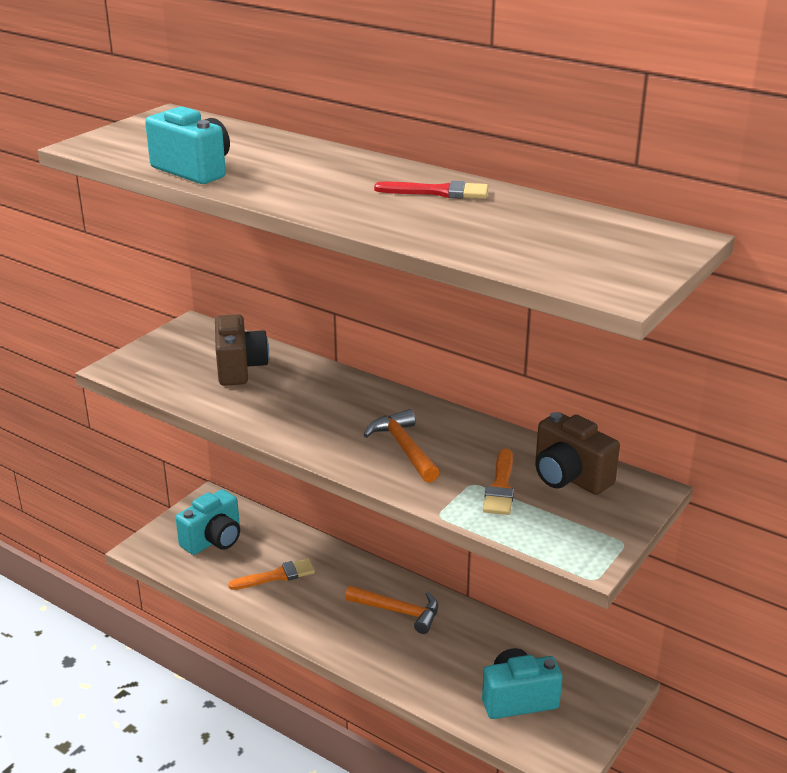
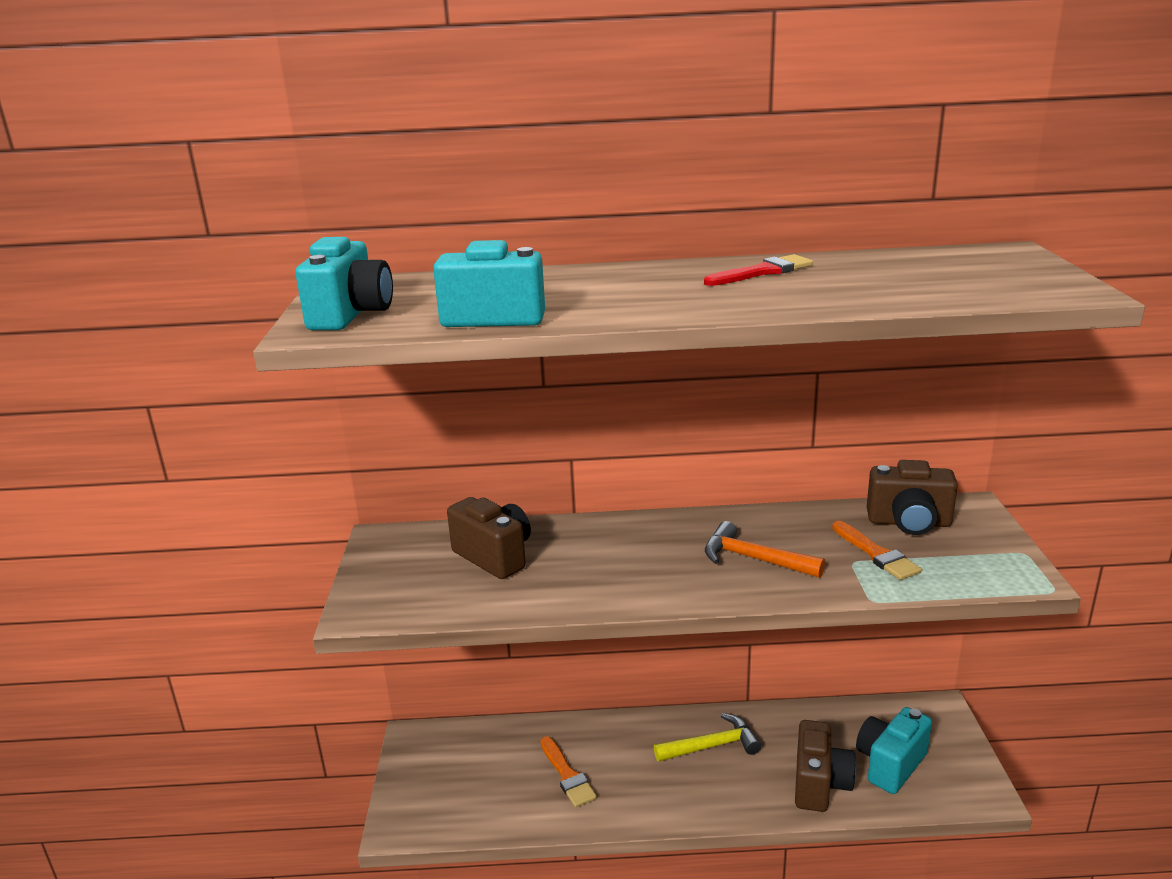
camera: 35 degrees left, 5 degrees down
(213, 540) = (464, 775): turquoise camera -> turquoise camera (351, 315)
(277, 576) = (567, 775): orange brush -> orange brush turned 120 degrees clockwise
(399, 611) = (712, 746): orange hammer -> yellow hammer
(444, 680) = (819, 784): none -> brown camera

